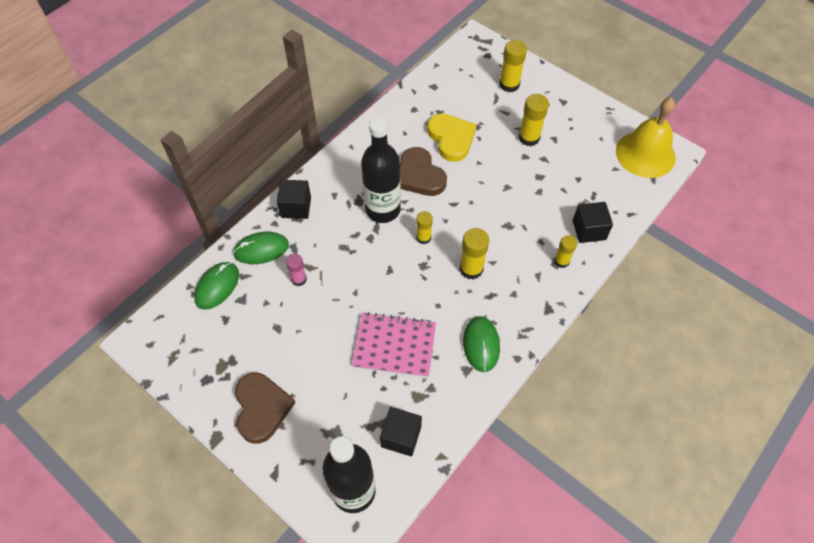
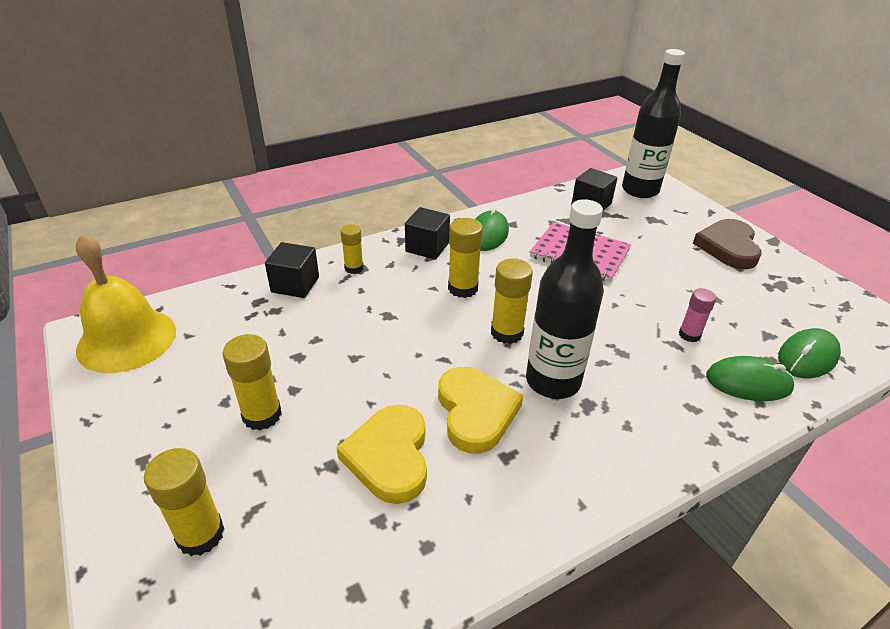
camera: 160 degrees left, 20 degrees down
(296, 207) = (695, 425): black cube -> black cube (427, 247)
(419, 175) = (475, 412): brown heart -> yellow heart
(423, 238) = (507, 332): yellow glue stick -> yellow glue stick, size x1.54

